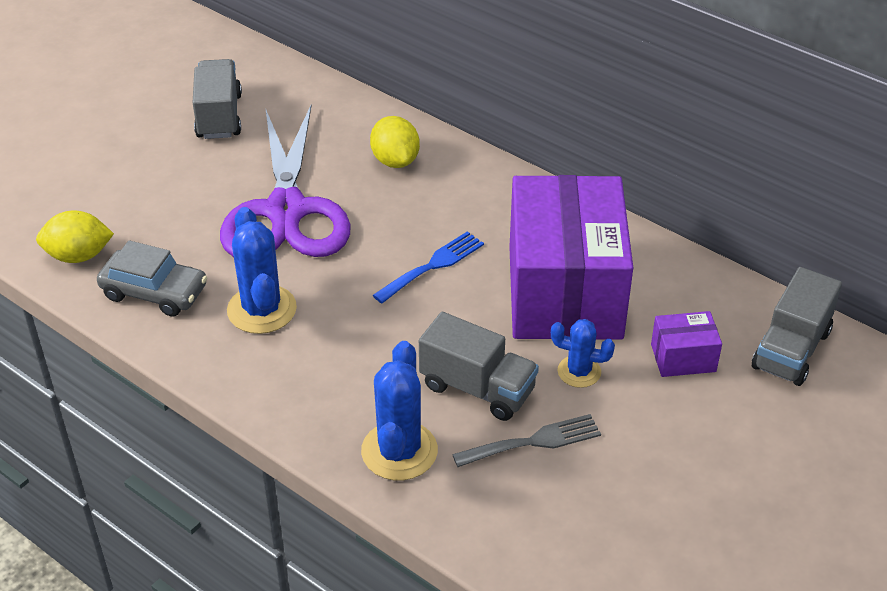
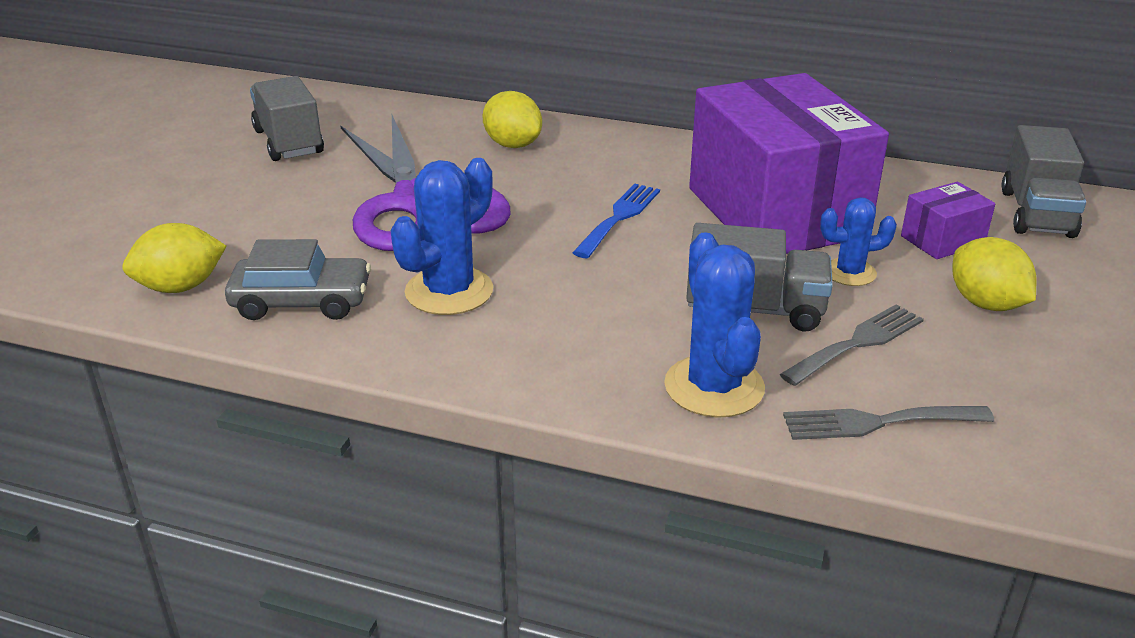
camera: 20 degrees left, 10 degrees down
(262, 309) = (449, 291): blue cactus -> blue cactus turned 75 degrees clockwise
(495, 515) = (877, 422): none -> grey fork
(666, 432) = (986, 304): none -> yellow lemon

